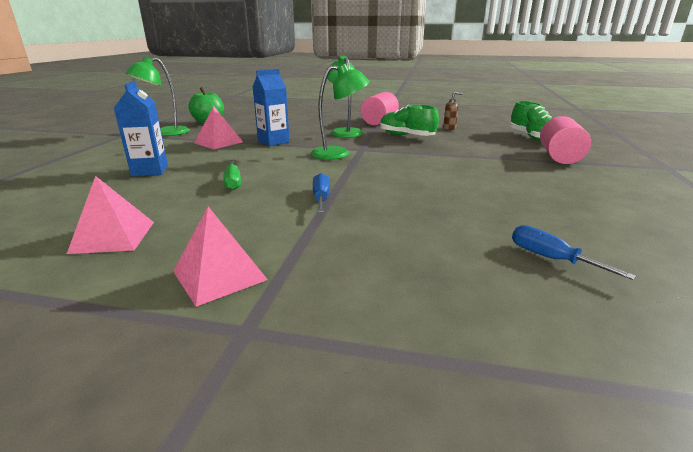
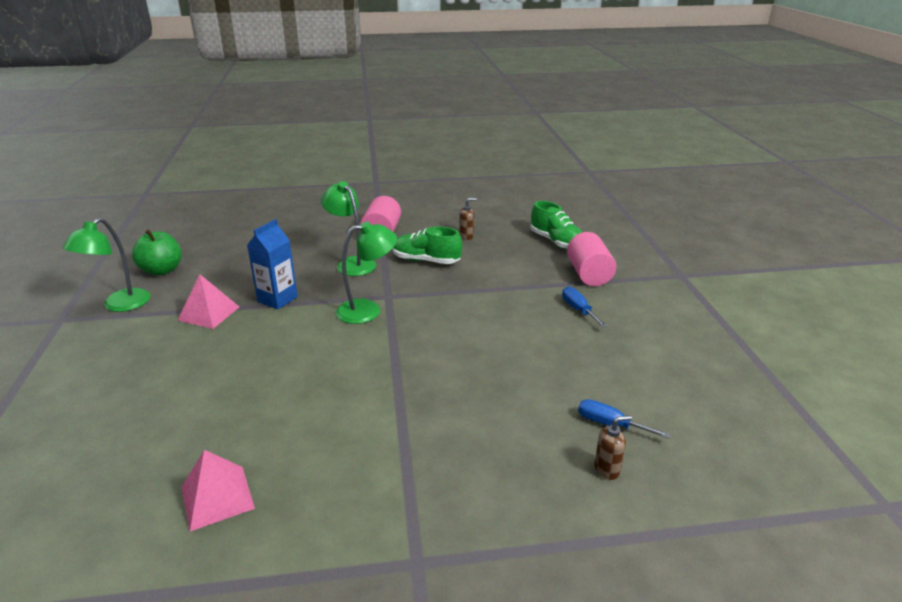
camera: 20 degrees left, 5 degrees up
(150, 171) = (165, 386): blue carton -> none
(219, 275) = (358, 515): pink pyramid -> none
(233, 182) = (281, 386): green screwdriver -> none
(321, 198) = (390, 392): blue screwdriver -> blue screwdriver (578, 310)
(533, 297) = (607, 469): none -> brown soap dispenser

